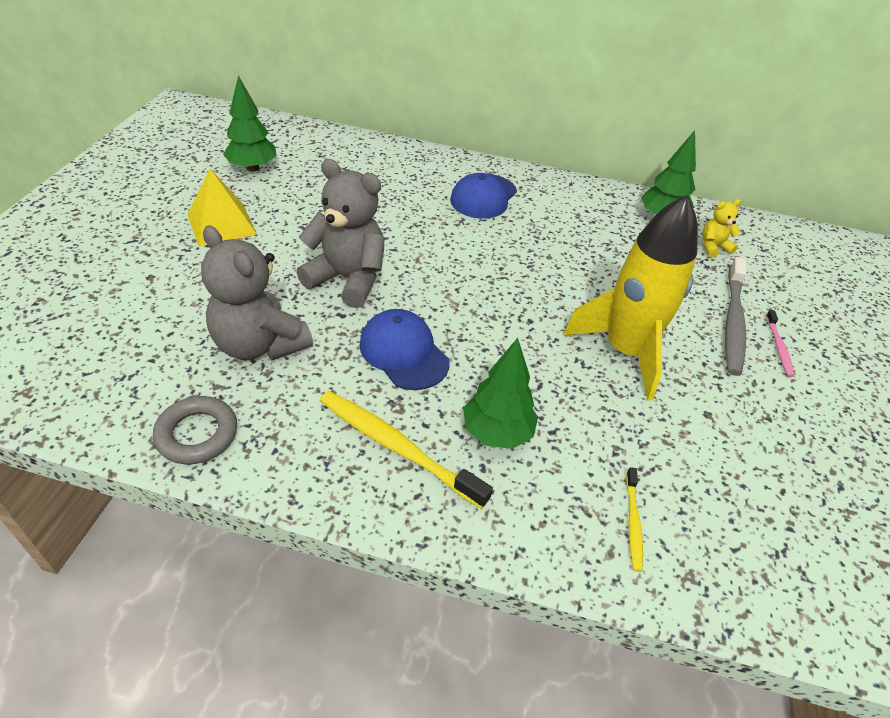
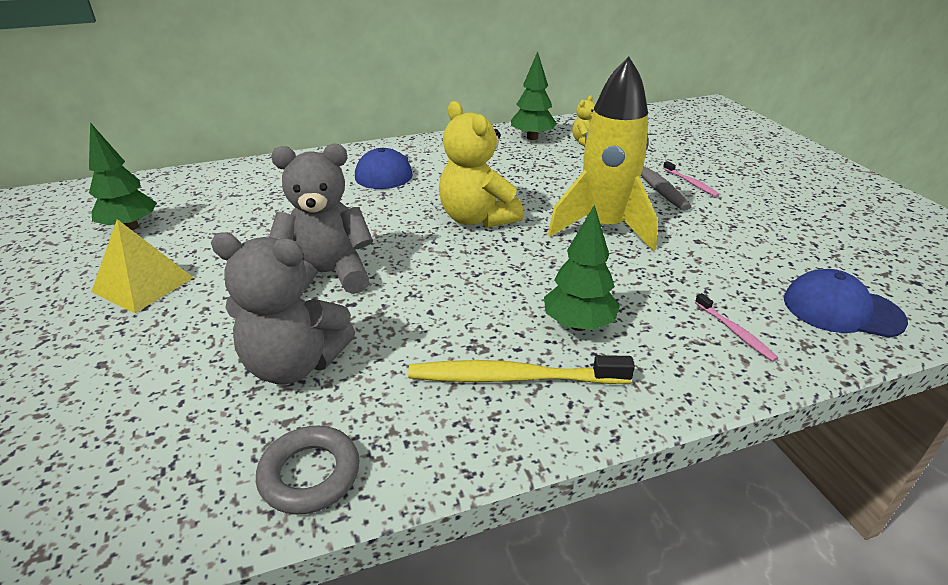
camera: 30 degrees left, 10 degrees down
(404, 353) = (440, 306): blue cap -> blue cap (842, 310)
(516, 284) = (477, 218): none -> yellow teddy bear
(633, 523) = (735, 332): yellow toothbrush -> pink toothbrush

